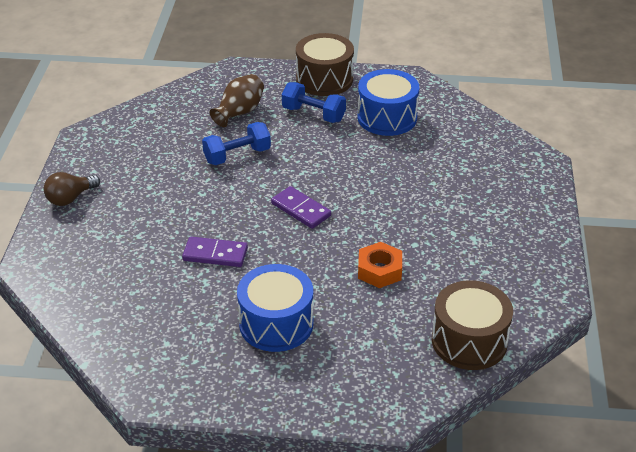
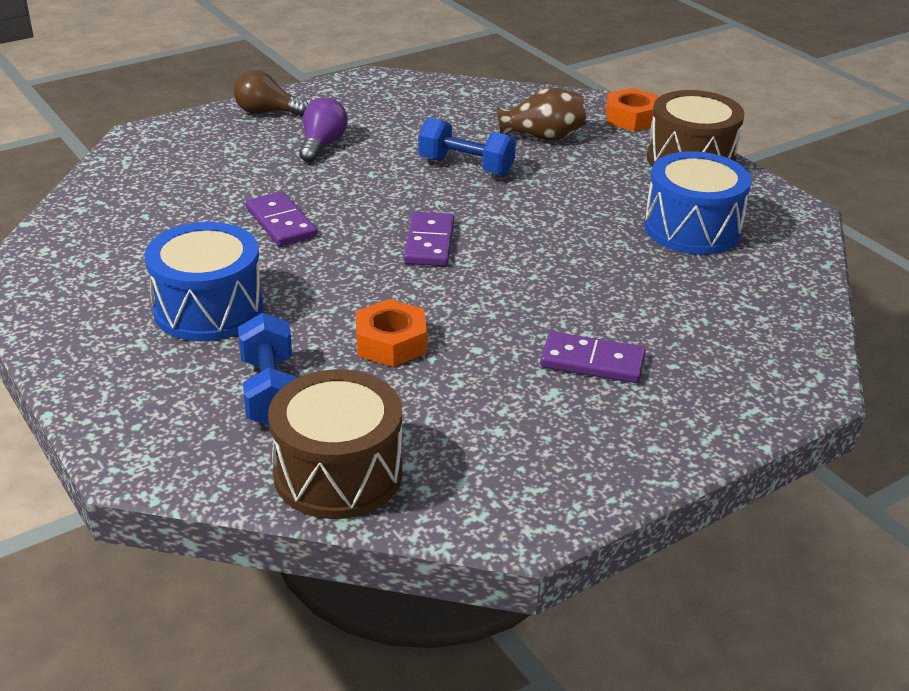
camera: 50 degrees right, 5 degrees down
(143, 195) = (322, 145): none -> purple light bulb
(258, 72) = (631, 118): none -> orange nut
(313, 114) = (614, 180): blue dumbbell -> blue dumbbell (270, 392)
(462, 213) = (592, 362): none -> purple domino

